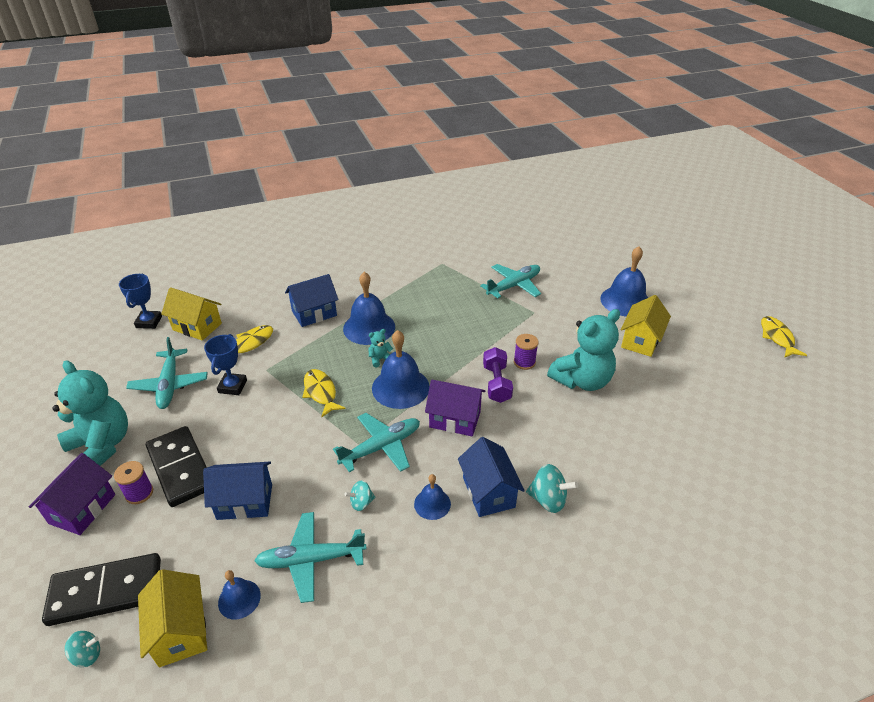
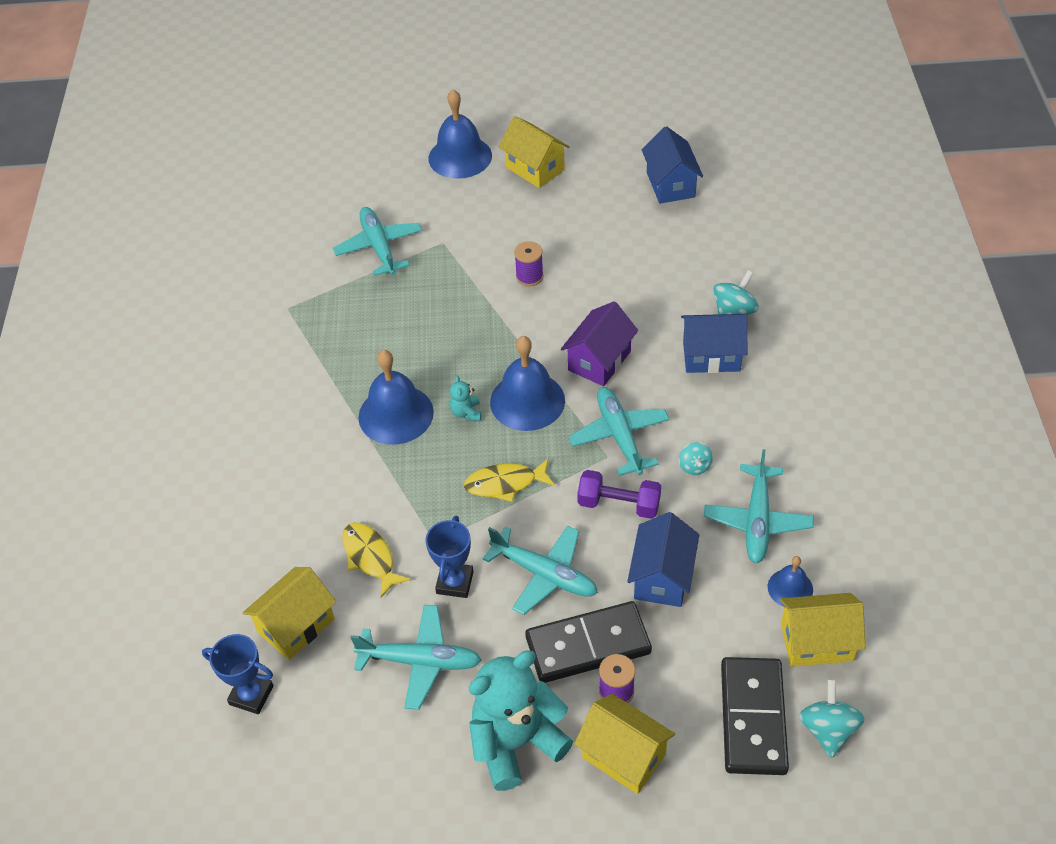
camera: 70 degrees left, 10 degrees up
(82, 509) = (624, 756): purple house -> yellow house
(87, 655) = (828, 729): turquoise spinning top -> turquoise spinning top, size x1.60
(232, 386) = (455, 582): blue trophy -> blue trophy turned 75 degrees clockwise
(243, 430) = (544, 574): none -> turquoise plane
(314, 313) = (334, 473): blue house -> blue house (670, 185)
(432, 504) = (713, 405): blue bell -> none
(496, 383) = (555, 310): purple dumbbell -> purple dumbbell (619, 504)
(582, 380) = (579, 237): turquoise teddy bear -> none
(777, 337) = (574, 66): yellow fish -> none

